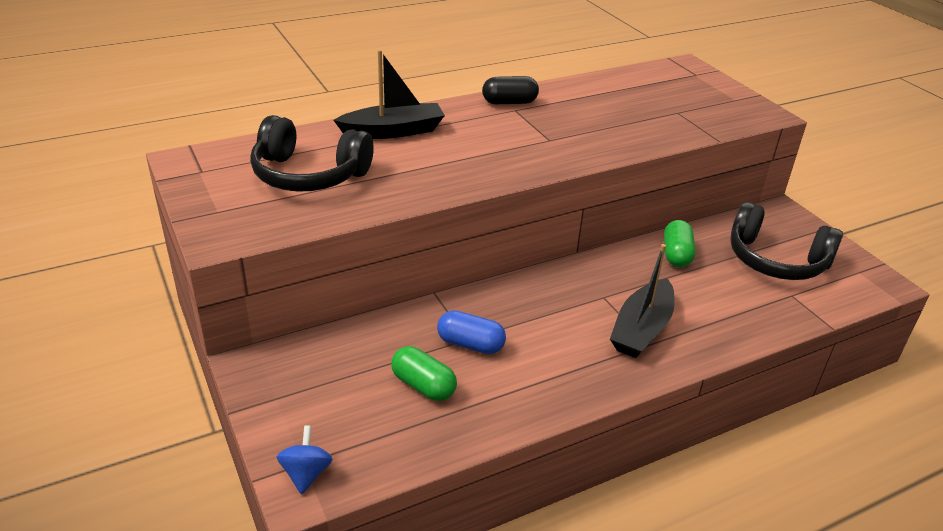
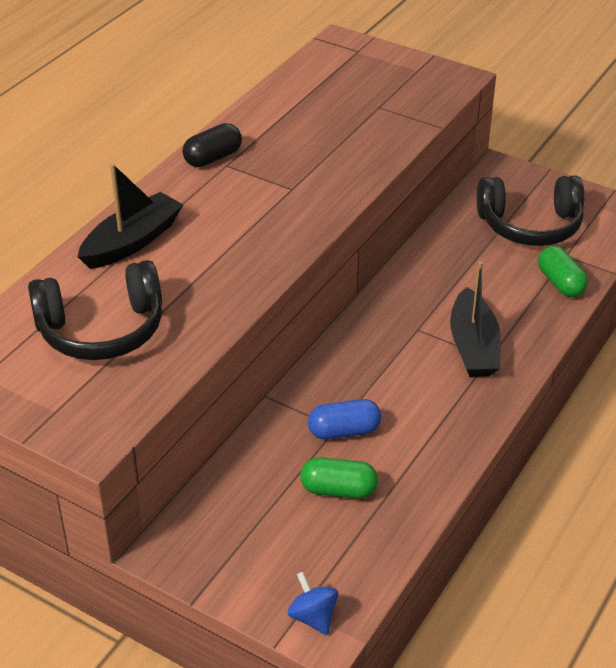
camera: 30 degrees left, 5 degrees up
(676, 254) = (445, 256): green capsule -> green capsule (560, 283)

